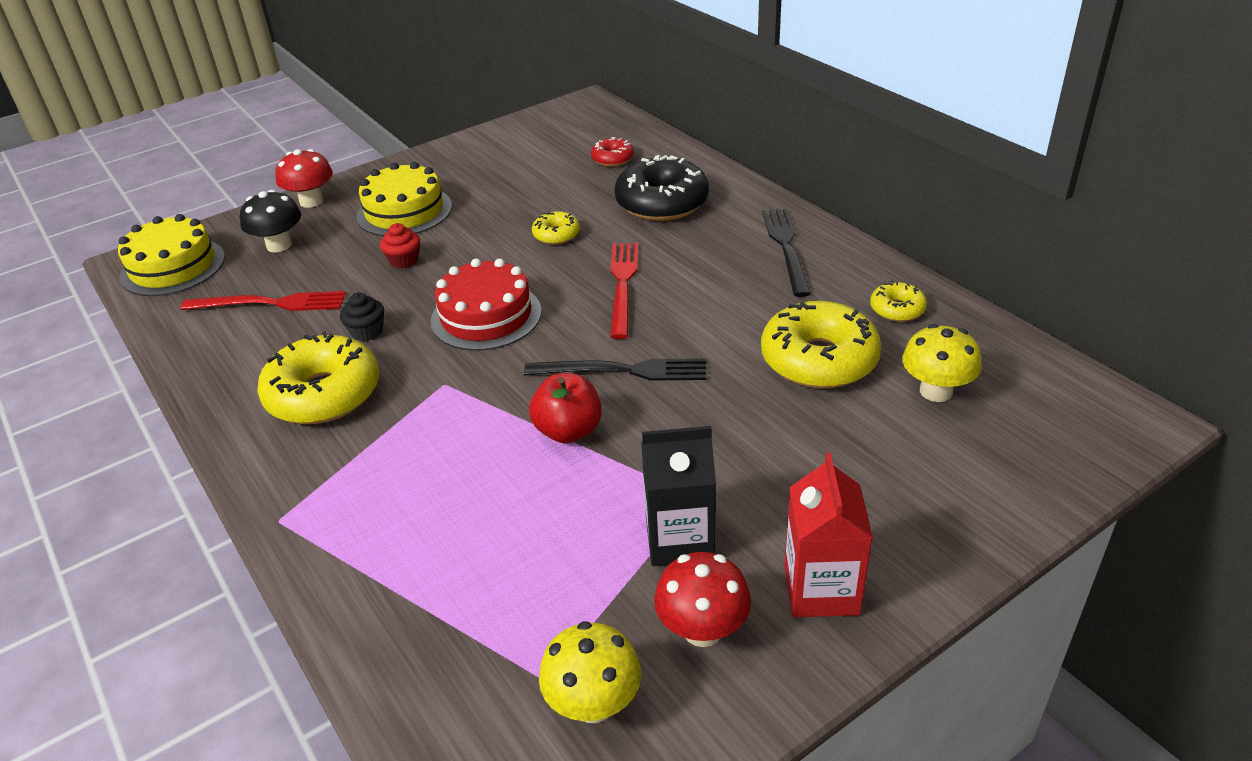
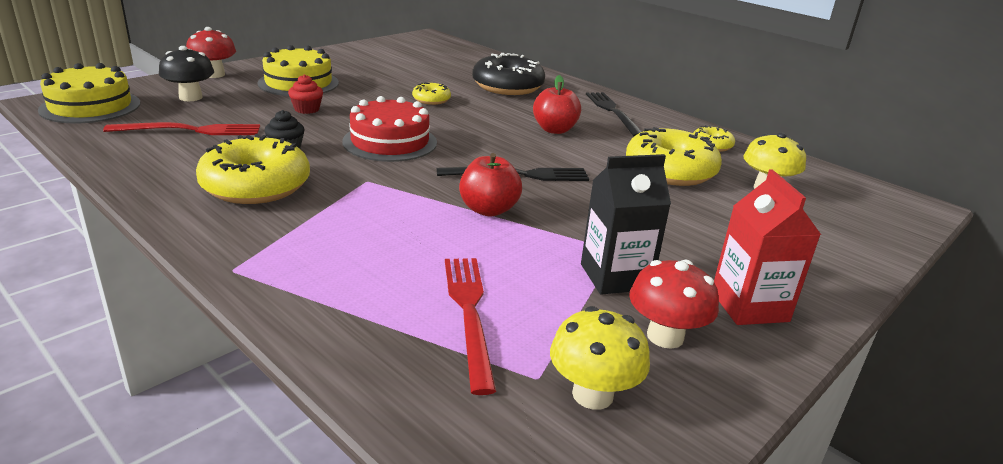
camera: 15 degrees left, 10 degrees down
(612, 159) = (459, 63): red donut -> none
(623, 285) = (497, 128): red fork -> red fork (469, 313)
(695, 286) = (554, 130): none -> red apple

